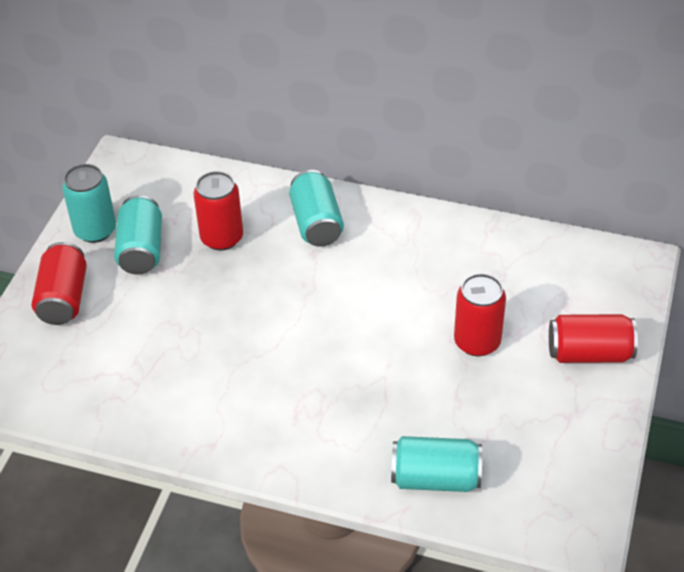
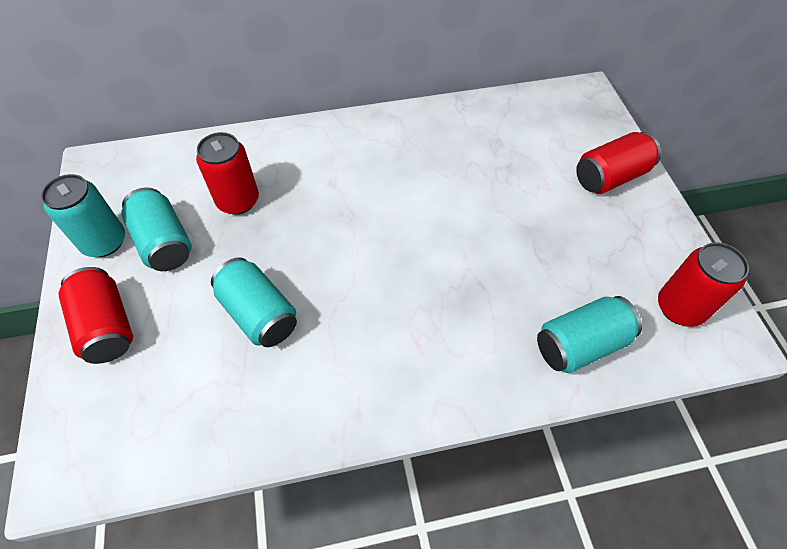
camera: 30 degrees left, 10 degrees up
(316, 223) = (316, 155): turquoise can -> turquoise can (259, 314)
(477, 342) = (520, 204): red can -> red can (680, 308)

